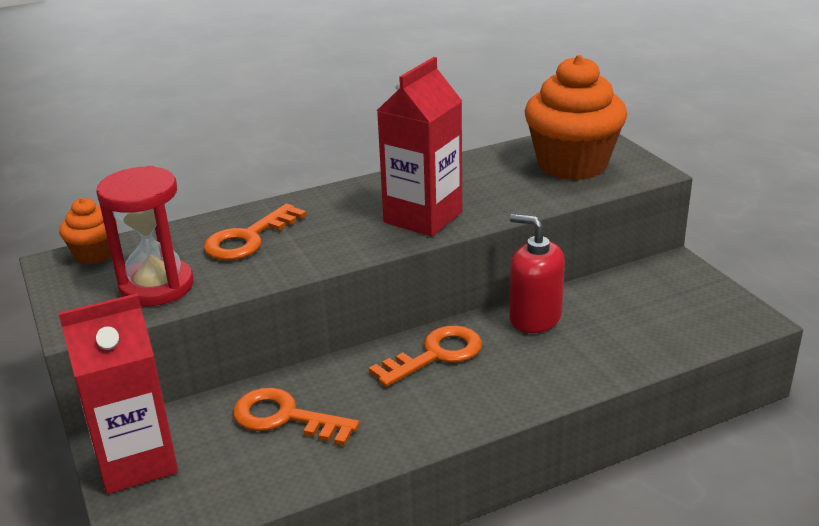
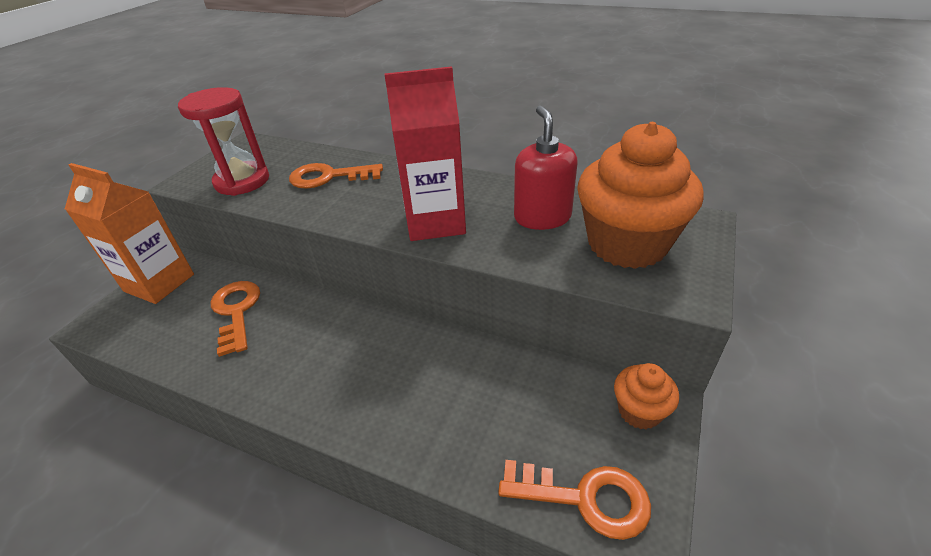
camera: 50 degrees right, 10 degrees up
(94, 254) = (263, 146): orange cupcake -> orange cupcake (639, 411)
(136, 461) = (159, 283): red carton -> orange carton
(436, 354) = (363, 336): orange key -> orange key (586, 498)
(535, 318) = (464, 360): red soap dispenser -> red soap dispenser (542, 217)

